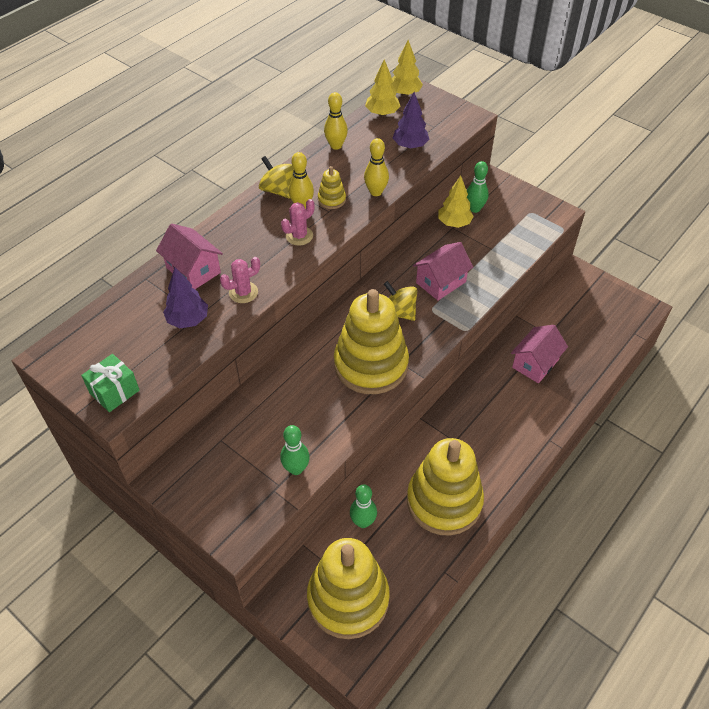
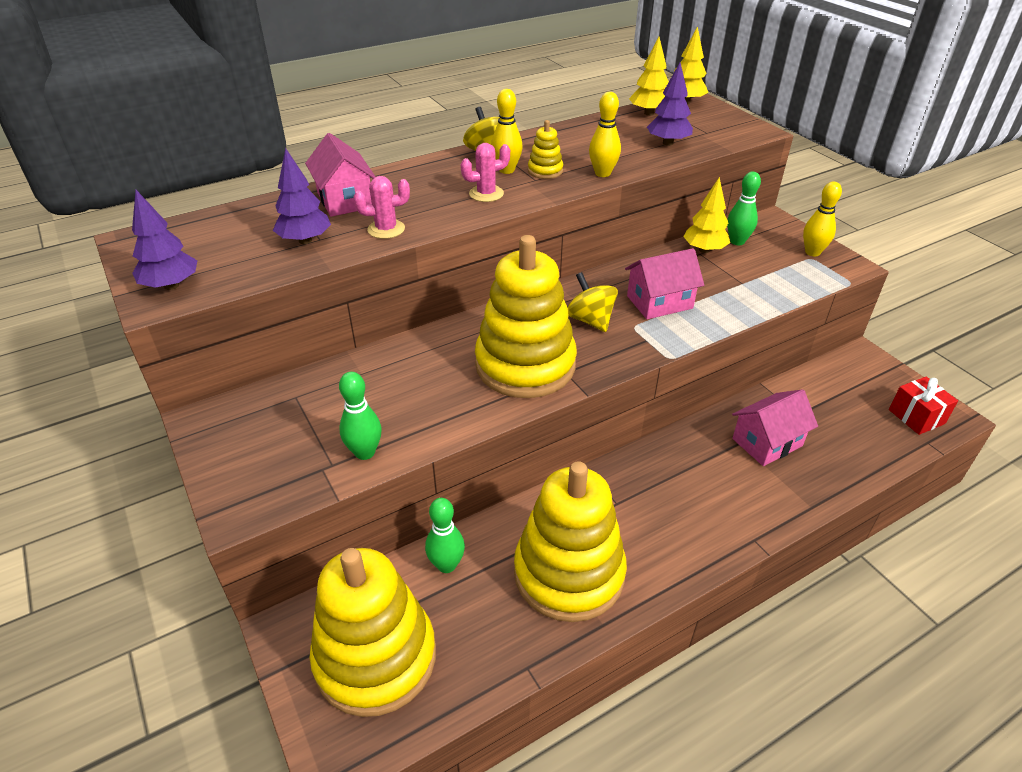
camera: 20 degrees right, 10 degrees down
(114, 391) = (171, 285): green gift -> purple tree
(336, 146) = (578, 130): yellow bowling pin -> yellow bowling pin (812, 252)
(623, 314) = (916, 417): none -> red gift

